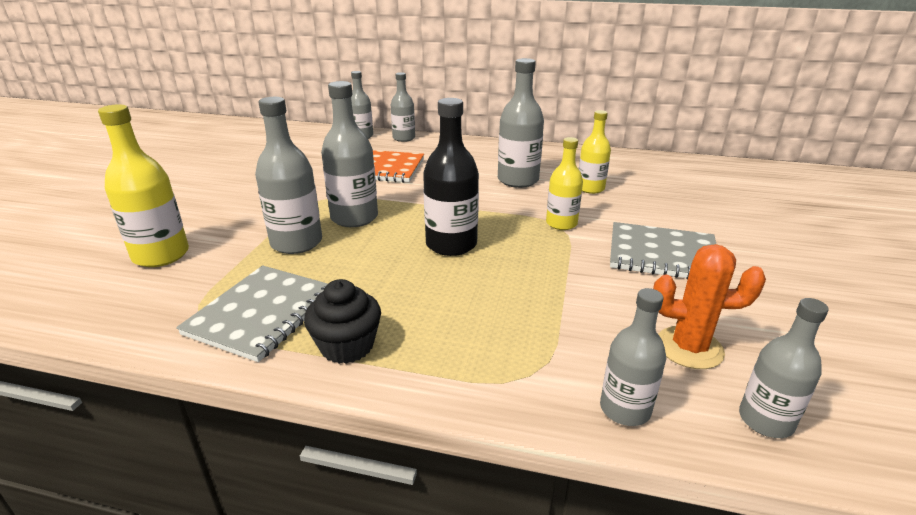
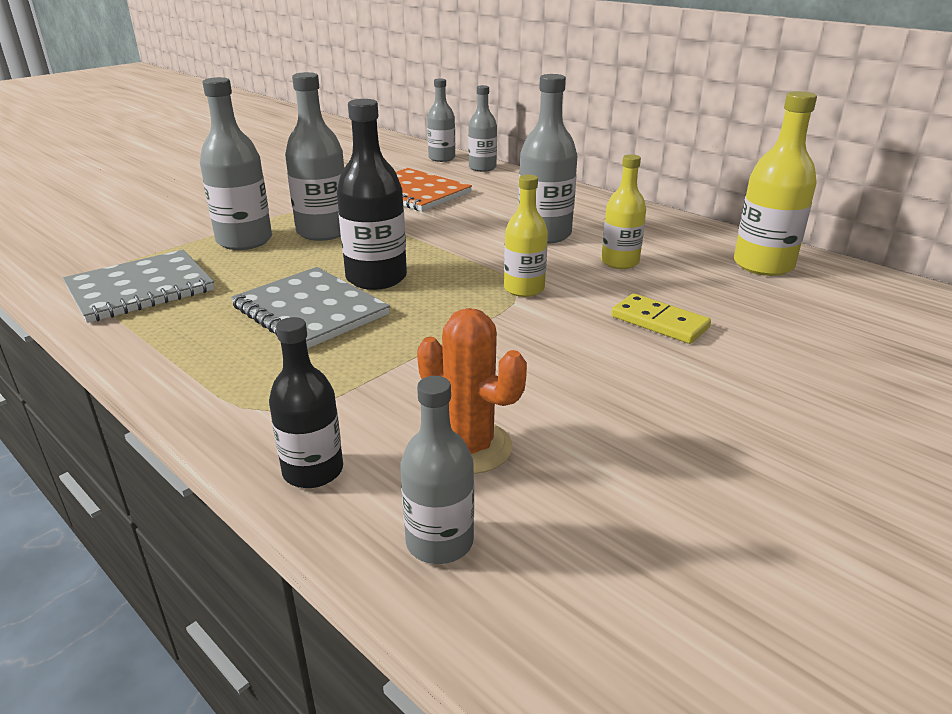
camera: 30 degrees right, 0 degrees up
(161, 255) = (134, 224): yellow bottle -> yellow bottle (763, 265)
(347, 346) = (164, 333): black cupcake -> none
(625, 409) = (313, 471): grey bottle -> black bottle
(662, 255) = (594, 352): grey notebook -> grey notebook (310, 311)
(668, 223) = (659, 322): none -> yellow domino

